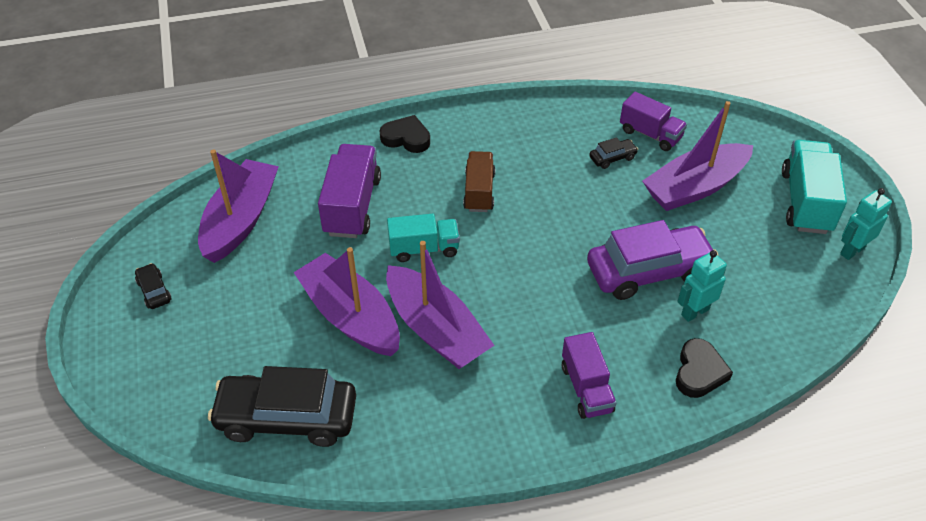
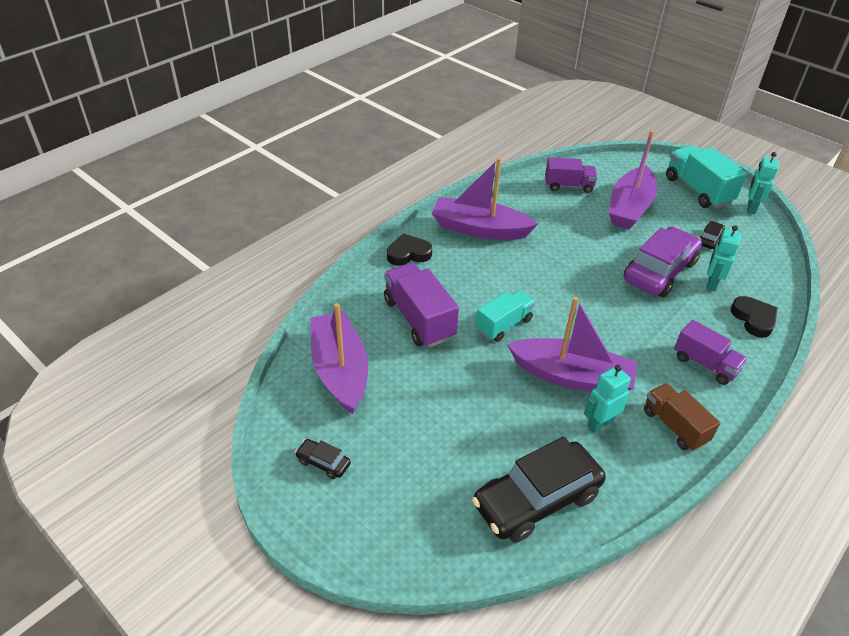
camera: 35 degrees left, 5 degrees down
(351, 316) = (503, 399): purple boat -> purple boat (479, 229)
(414, 386) = (599, 424): none -> turquoise robot
(479, 192) = (500, 268): brown truck -> brown truck (674, 426)
(612, 158) = (562, 210): black car -> black car (709, 239)

